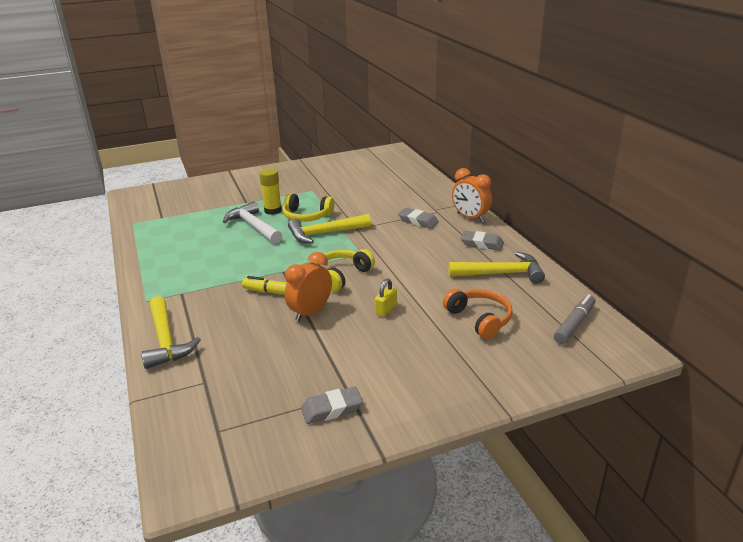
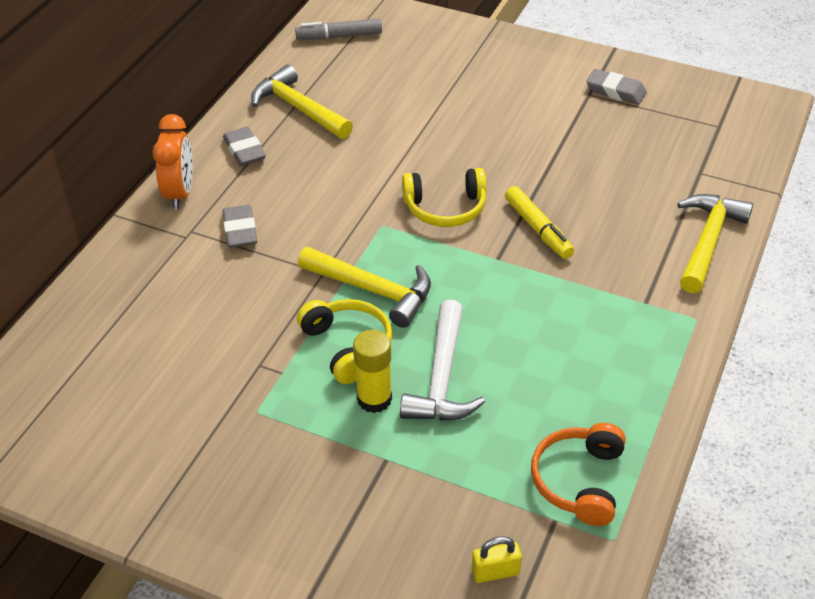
camera: 135 degrees left, 15 degrees up
(310, 313) = (533, 183): orange clock -> none
(386, 310) = (460, 141): yellow padlock -> yellow padlock (495, 572)
(479, 319) = (399, 83): orange headphones -> orange headphones (579, 481)

